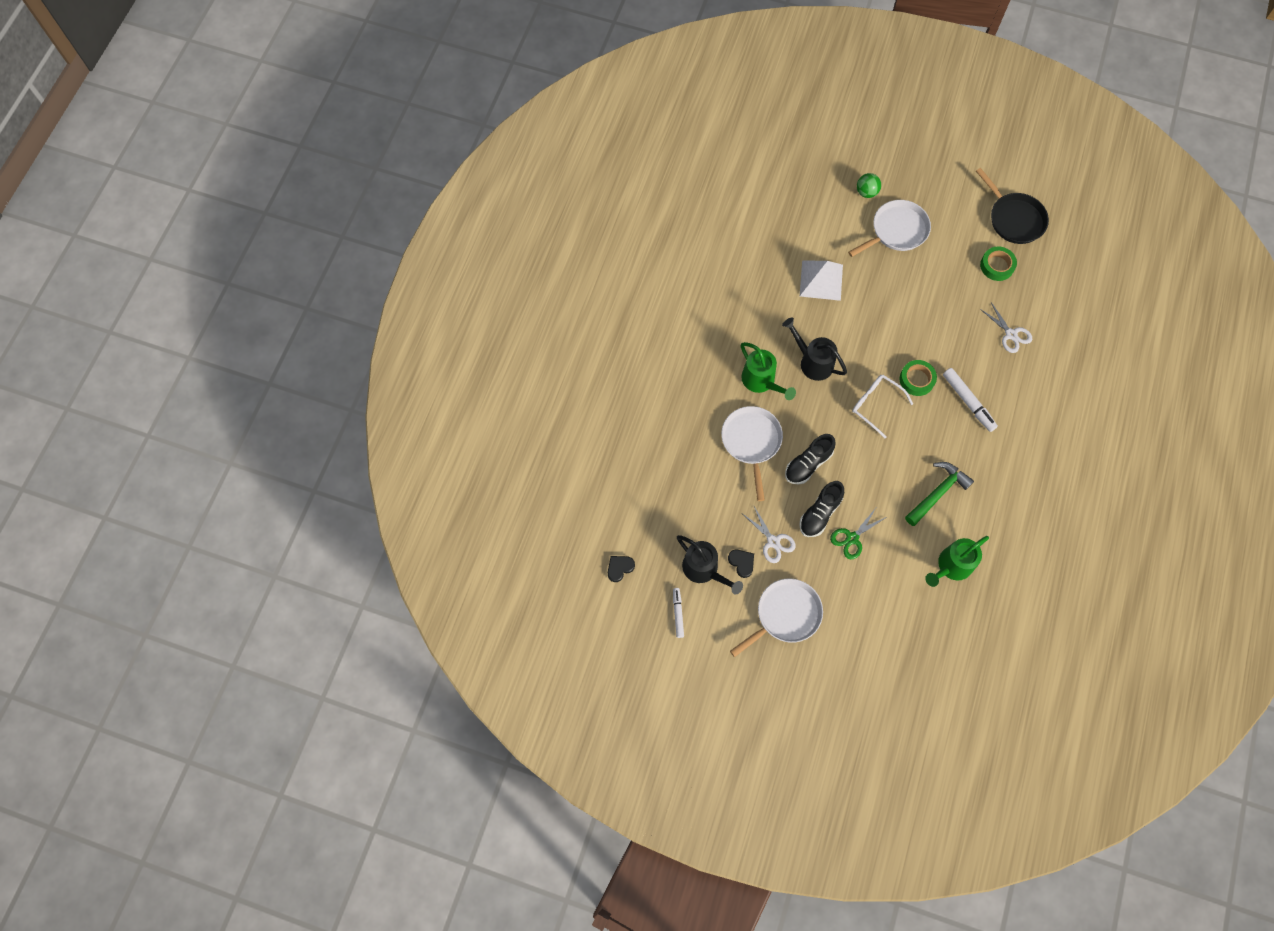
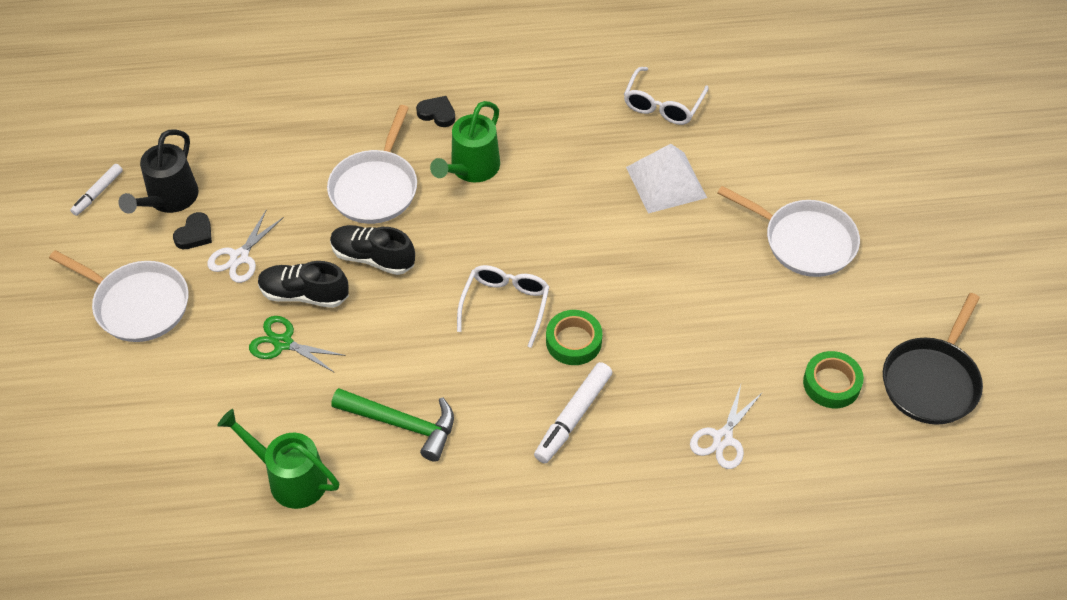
camera: 65 degrees right, 15 degrees down
(619, 568) = (138, 118): black heart -> black heart (437, 113)
(678, 613) = (98, 193): white marker -> white marker turned 150 degrees clockwise
(751, 442) = (375, 188): white pan -> white pan turned 135 degrees clockwise
(759, 254) = (662, 105): none -> white glasses
(812, 362) = (532, 213): black watering can -> none
(866, 192) = (843, 187): green ball -> none

